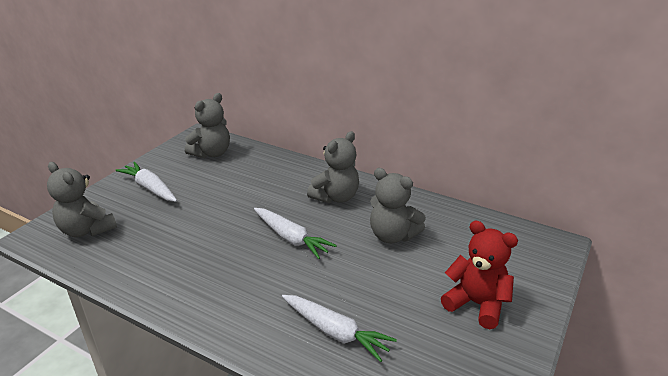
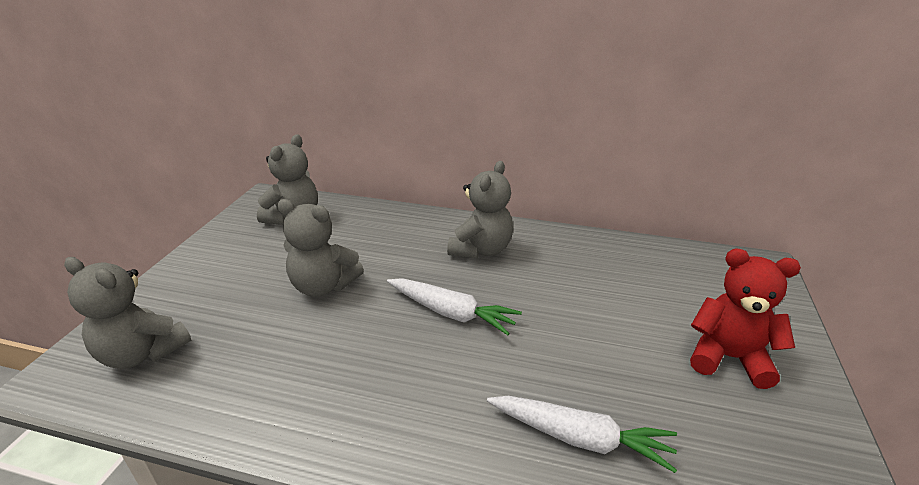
camera: 15 degrees left, 0 degrees up
(150, 188) = (223, 276): white carrot -> none
(392, 235) = (576, 287): grey teddy bear -> grey teddy bear (323, 286)

